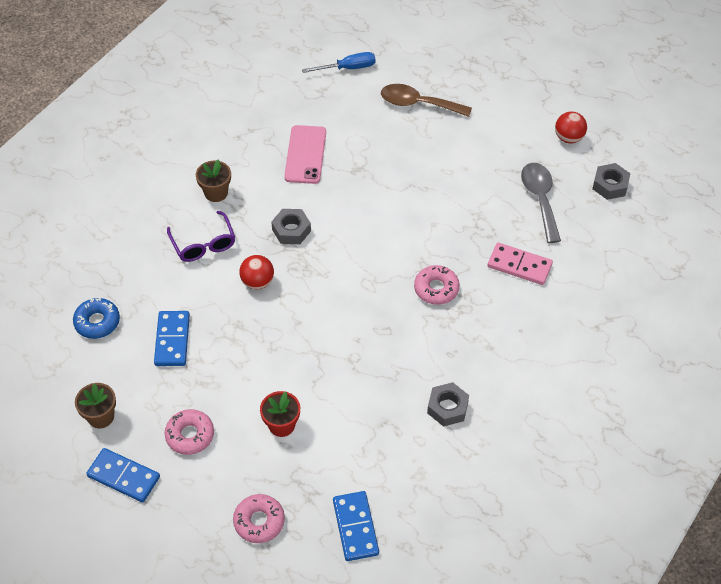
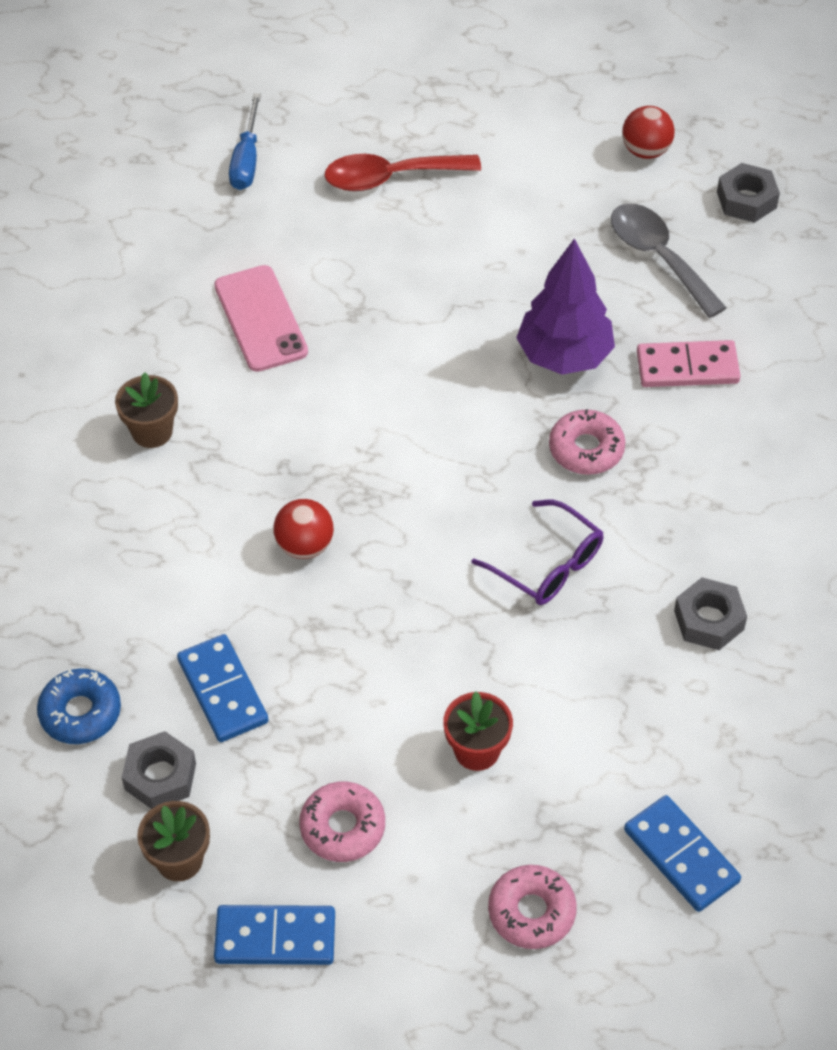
camera: 25 degrees left, 0 degrees up
(203, 243) = (180, 519): purple glasses -> purple glasses (547, 564)
(291, 230) = (309, 445): grey nut -> grey nut (160, 776)
(348, 68) = (246, 160): blue screwdriver -> blue screwdriver turned 135 degrees clockwise
(418, 104) = (390, 177): brown spoon -> red spoon
(455, 234) = (564, 356): none -> purple tree

